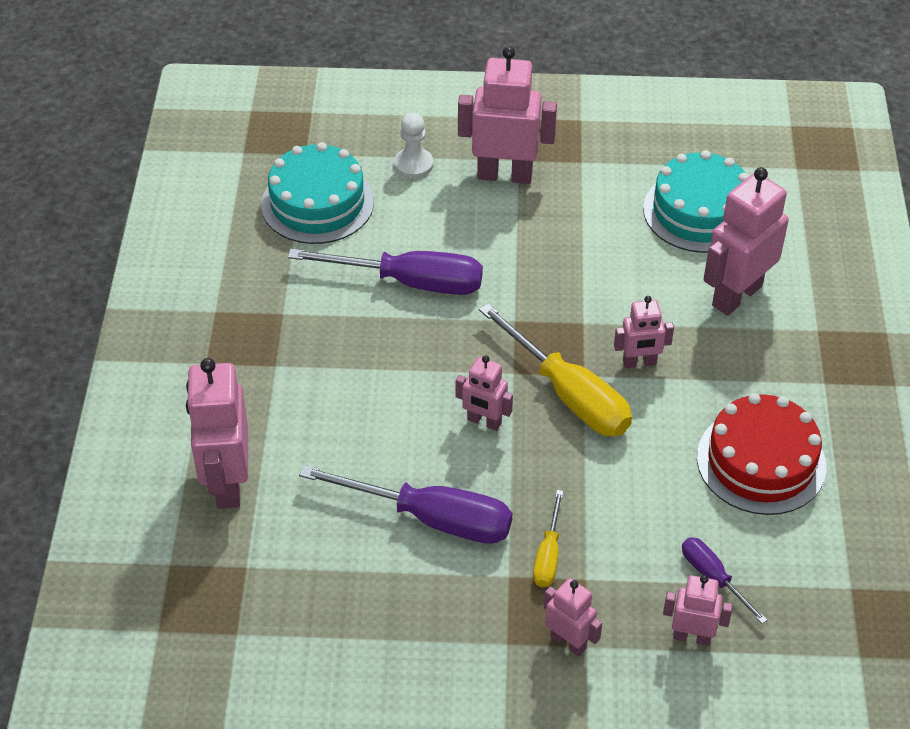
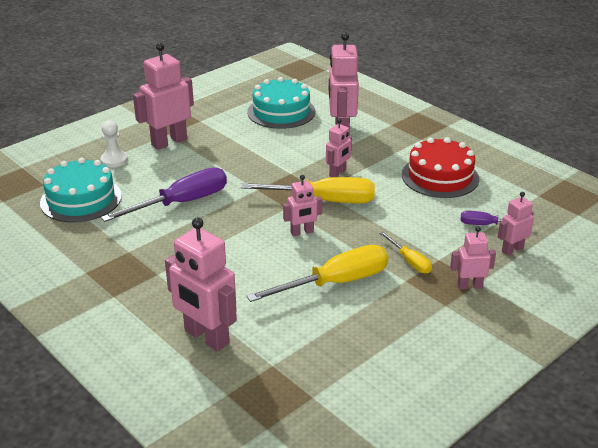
camera: 45 degrees left, 15 degrees down
(431, 518) = (335, 283): purple screwdriver -> yellow screwdriver

